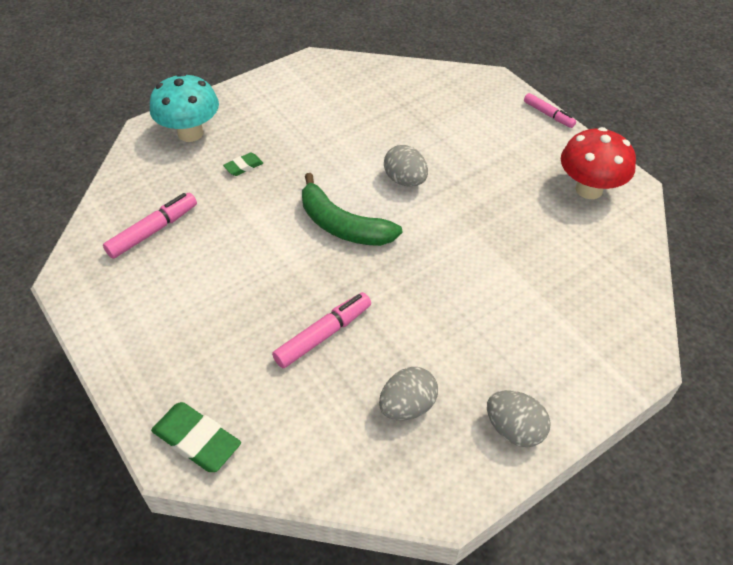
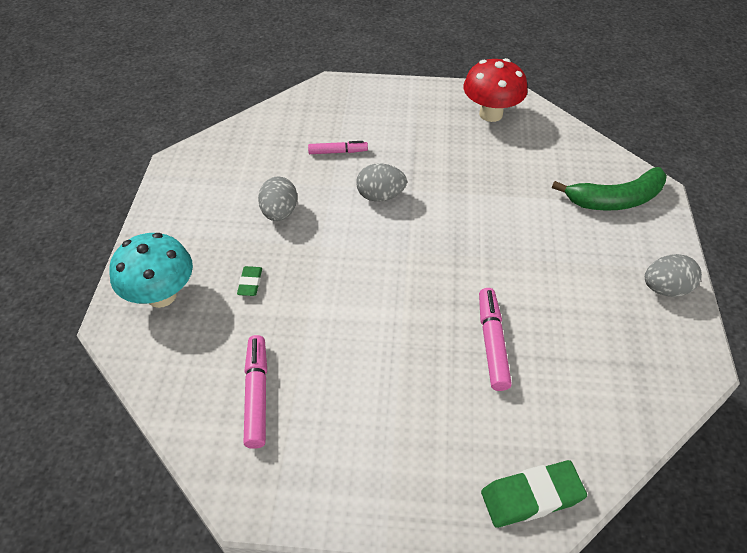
camera: 50 degrees left, 0 degrees up
(342, 225) = (389, 261): green banana -> green banana (615, 199)
(407, 406) = (602, 334): grey egg -> grey egg (279, 212)
(548, 114) = (399, 84): pink marker -> pink marker (337, 152)

